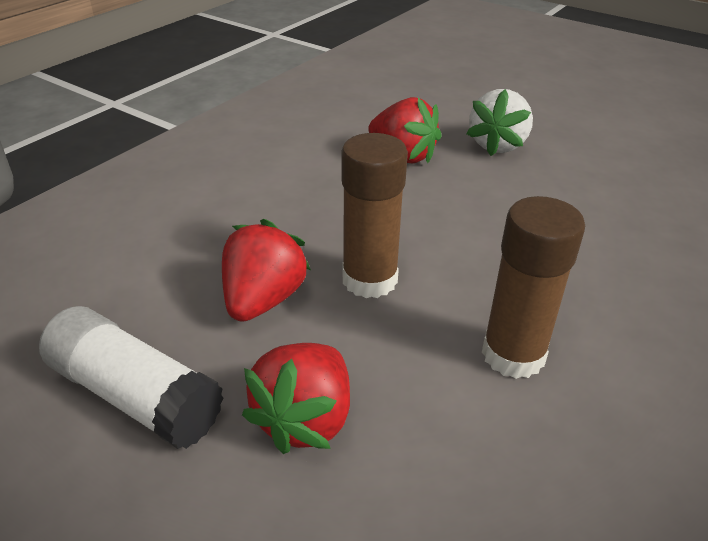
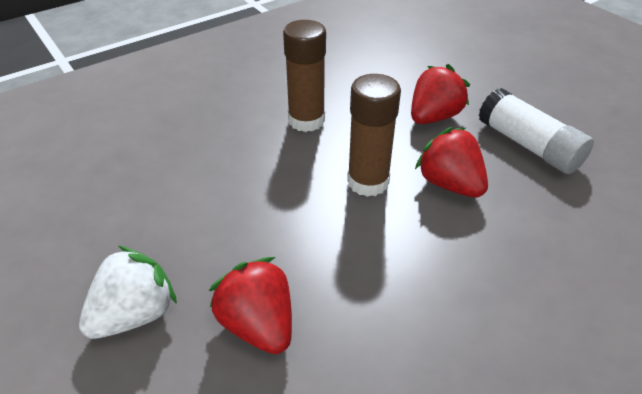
camera: 160 degrees left, 5 degrees up
(263, 300) = (449, 184): red strawberry -> red strawberry turned 105 degrees clockwise

